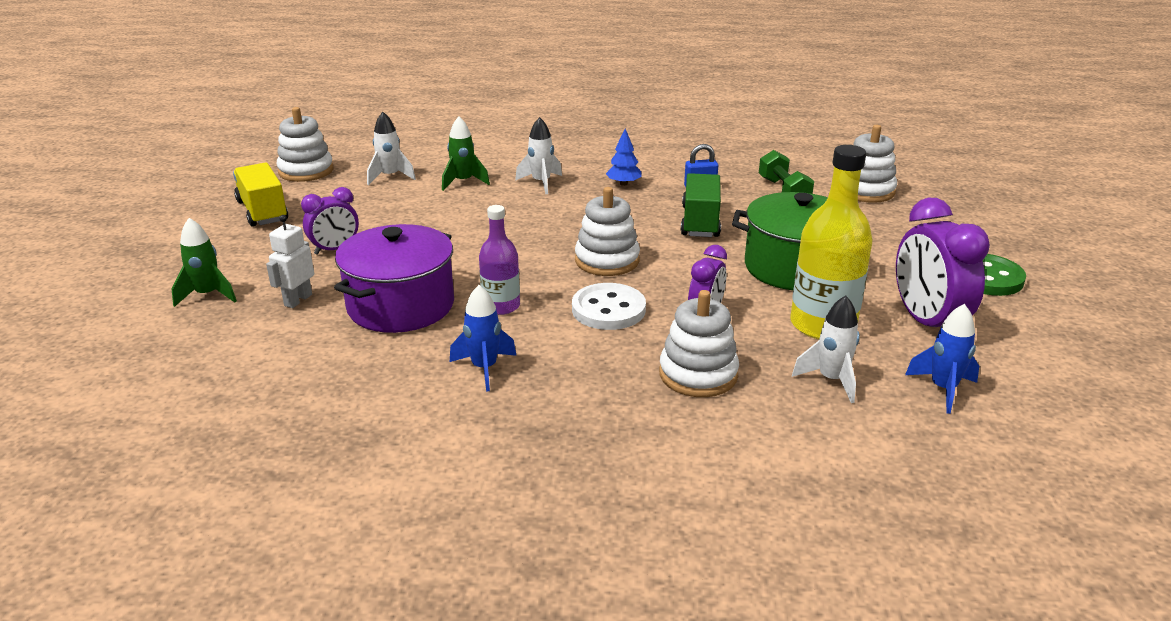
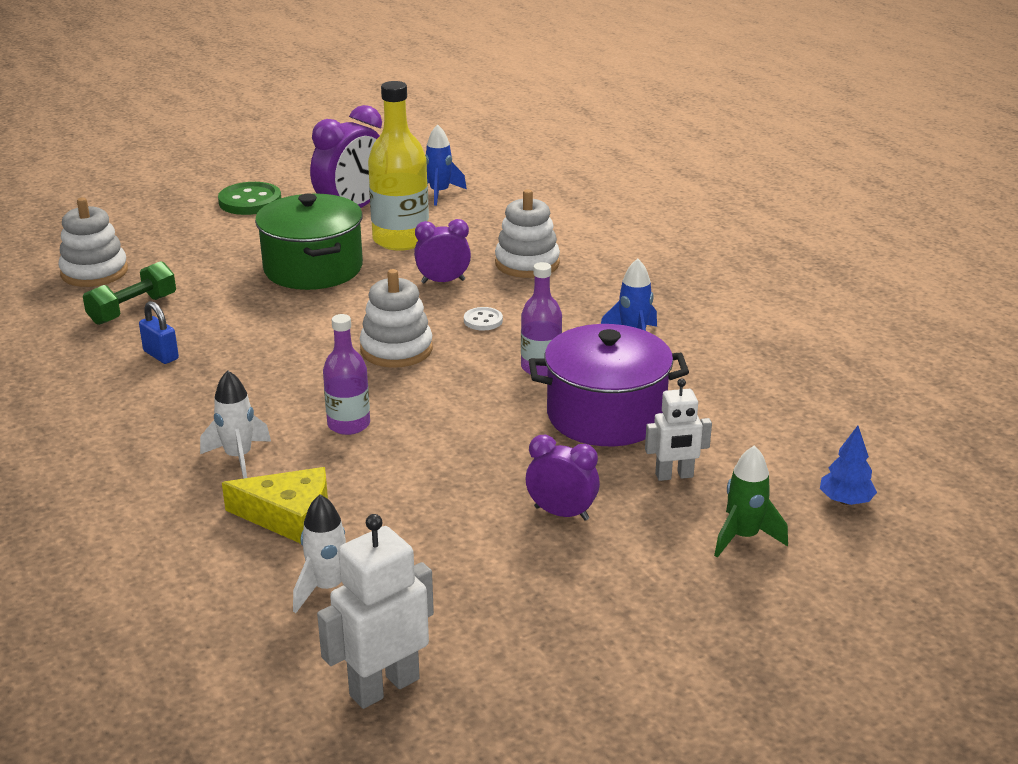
camera: 125 degrees left, 0 degrees up
(262, 211) = (544, 635): yellow truck -> none
(306, 171) = (384, 687): white stacking toy -> white robot
(463, 182) = (289, 516): green rocket -> yellow cheese
(530, 218) = (349, 424): none -> purple bottle
(608, 309) = (483, 320): white button -> white button, size x0.53
(623, 184) = (191, 403): blue tree -> blue tree (845, 501)
(700, 222) = (257, 330): green truck -> none
(831, 380) = (474, 224): white rocket -> none

